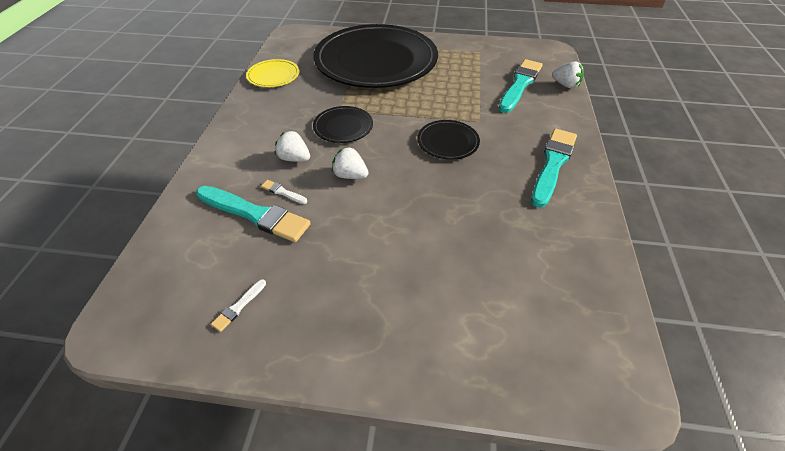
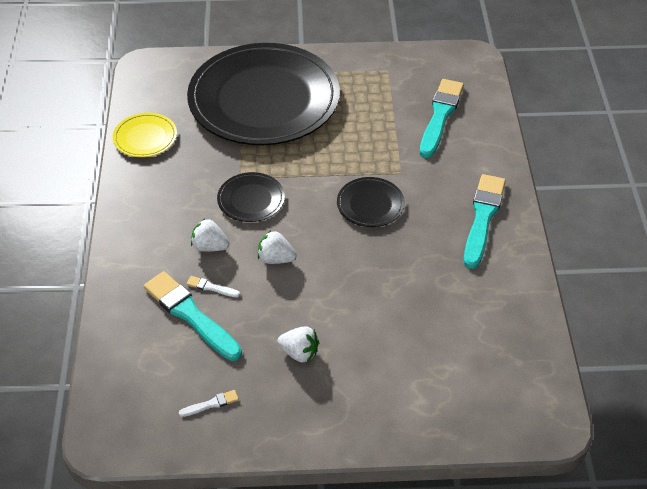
camera: 10 degrees left, 0 degrees up
(239, 306) = (211, 404): white brush -> white brush turned 135 degrees counterclockwise
(254, 214) = (191, 315): turquoise brush -> turquoise brush turned 150 degrees counterclockwise
(565, 85) = (492, 110): white strawberry -> white strawberry (299, 353)

